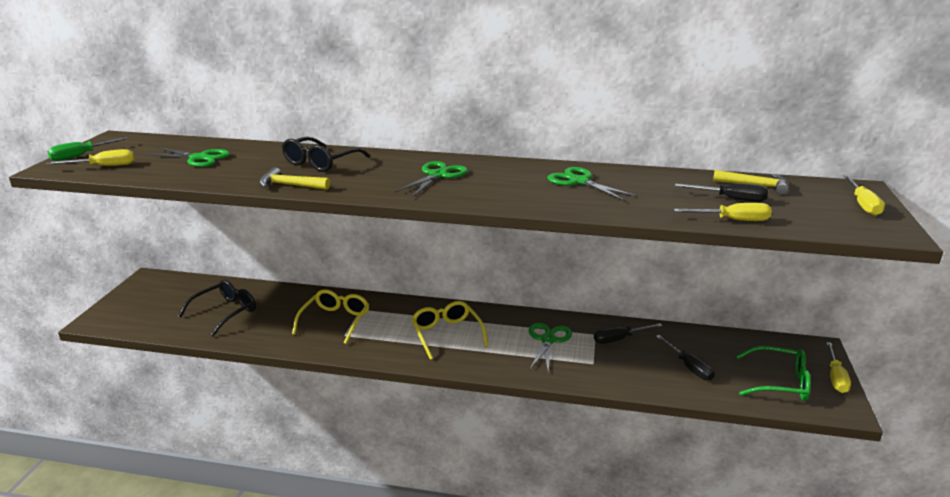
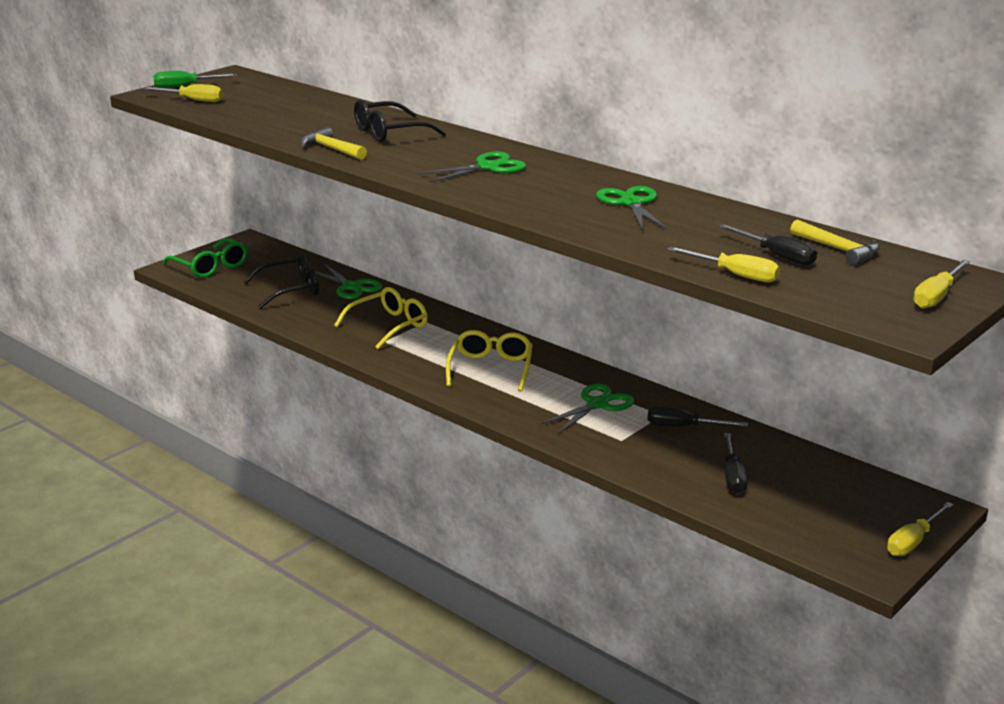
camera: 30 degrees right, 0 degrees up
(199, 158) = (283, 107): green scissors -> green scissors (351, 287)
(779, 382) = (828, 523): green glasses -> green glasses (210, 267)

